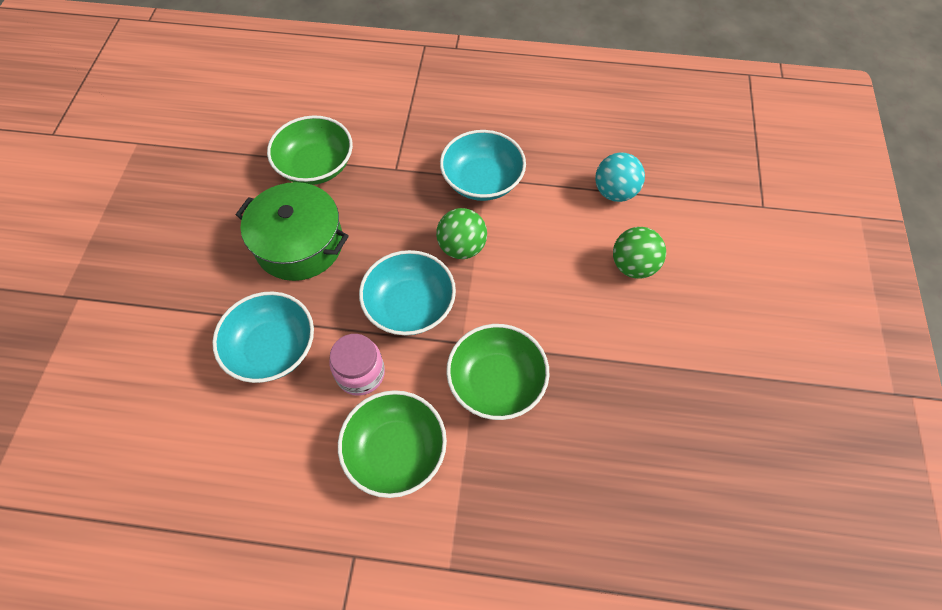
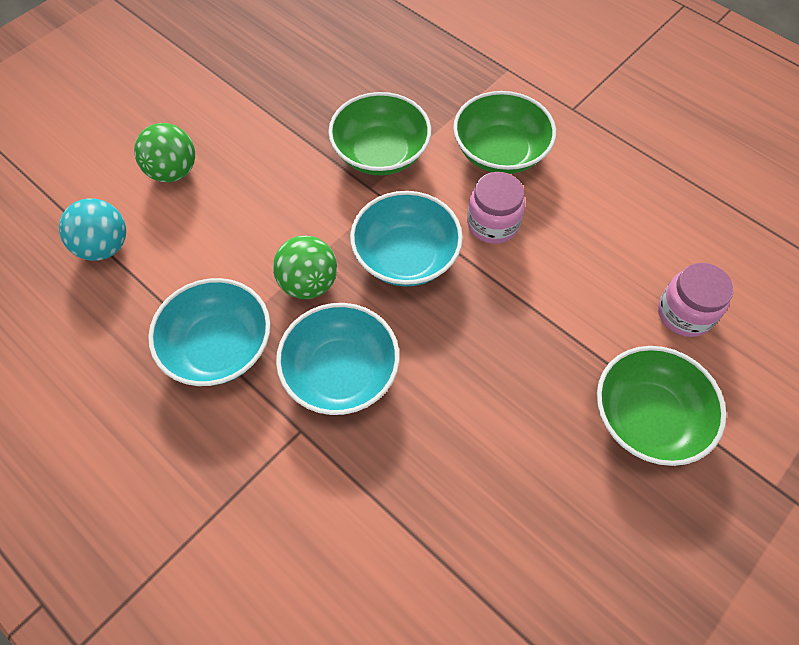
camera: 145 degrees left, 0 degrees up
(171, 387) = (684, 313): none -> pink jar
(272, 349) = (566, 293): turquoise bowl -> turquoise bowl (340, 373)
(299, 244) = (478, 396): green pot -> none
(316, 166) = (395, 503): green bowl -> green bowl (647, 418)

